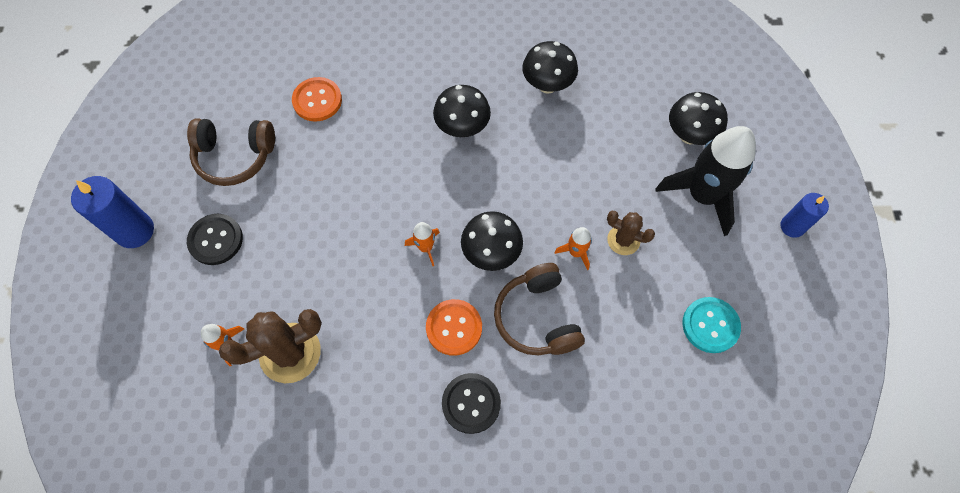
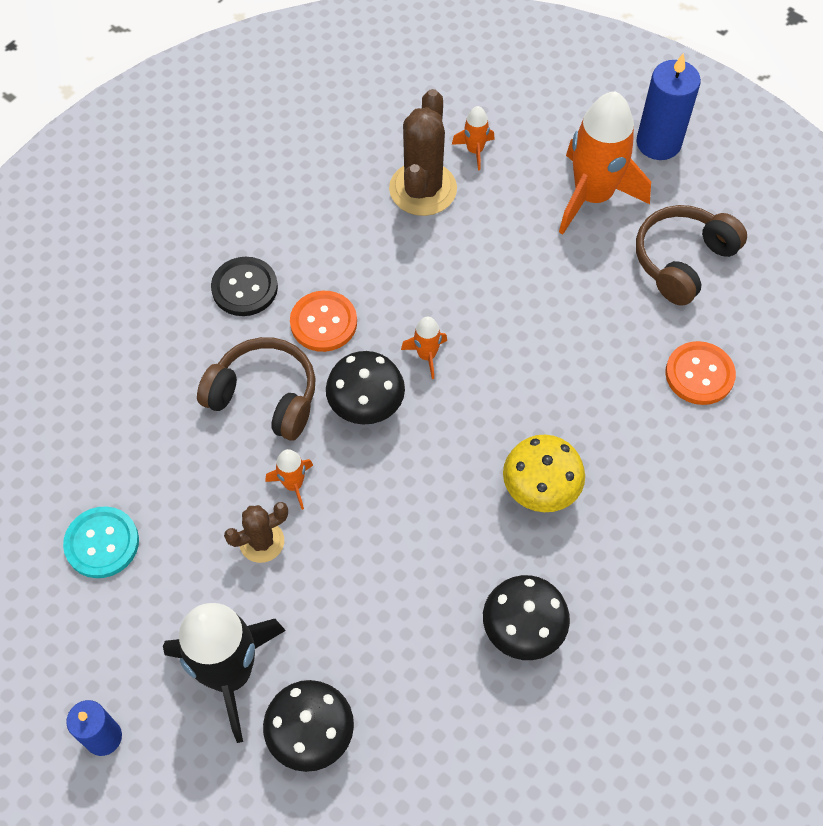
camera: 130 degrees right, 5 degrees down
(216, 240) = (592, 196): black button -> orange rocket
(462, 128) = (540, 491): black mushroom -> yellow mushroom

